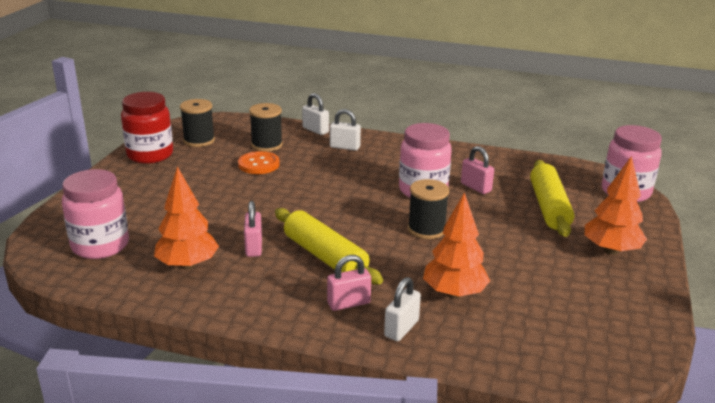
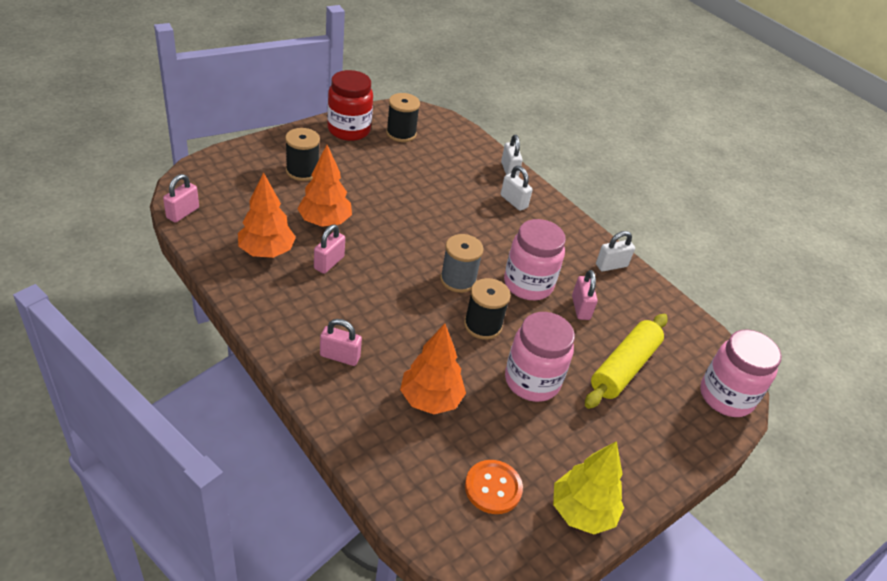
camera: 30 degrees right, 15 degrees up
(66, 274) = (183, 213): none -> pink padlock
(100, 246) = (228, 200): pink jar -> pink jar (532, 381)
(259, 164) = (421, 183): orange button -> orange button (493, 488)
(266, 145) = (450, 165): black spool -> black spool (302, 171)
(325, 256) = (371, 303): yellow rolling pin -> none
(370, 211) = (458, 280): none -> grey spool
(401, 328) = (352, 404): white padlock -> white padlock (611, 265)
(611, 250) = (623, 446): orange tree -> orange tree (325, 222)
(640, 301) = (582, 512): none -> yellow tree

